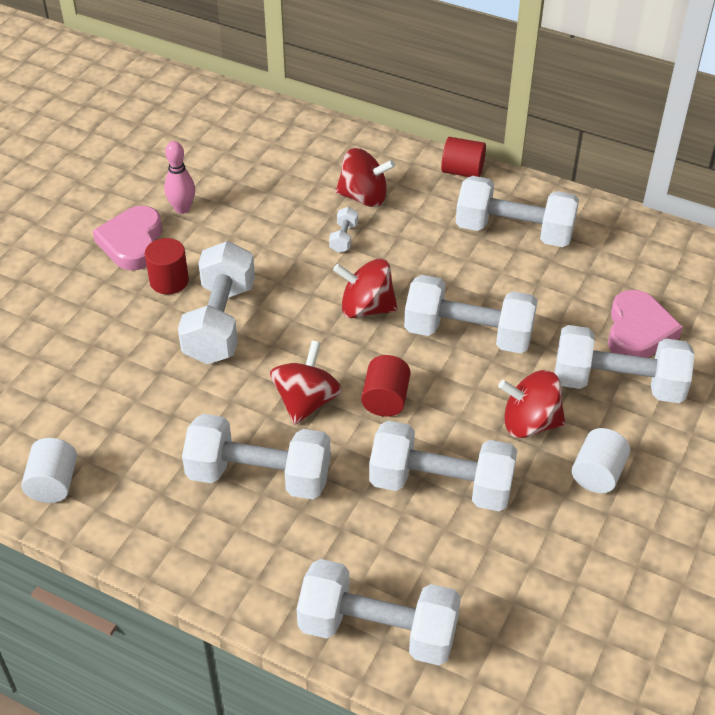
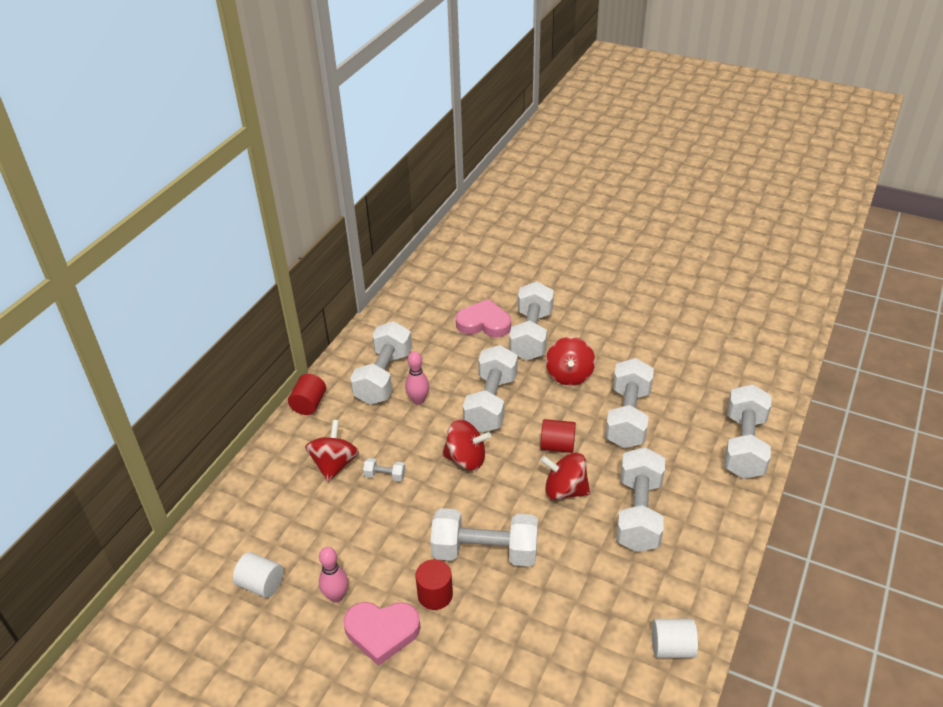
camera: 90 degrees left, 5 degrees down
(366, 308) = (466, 459): red spinning top -> red spinning top turned 90 degrees counterclockwise
(472, 264) = (418, 400): none -> pink bowling pin
(597, 474) = (605, 348): white cylinder -> white cylinder (261, 584)

